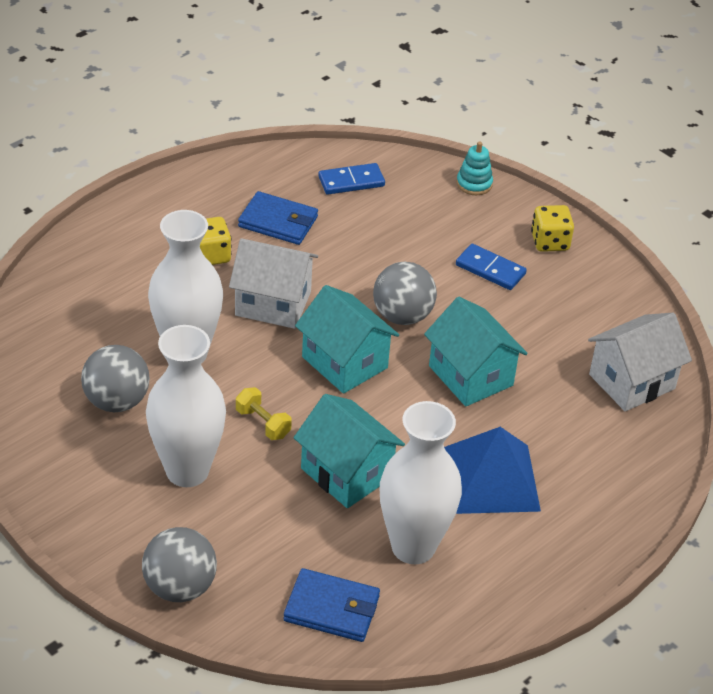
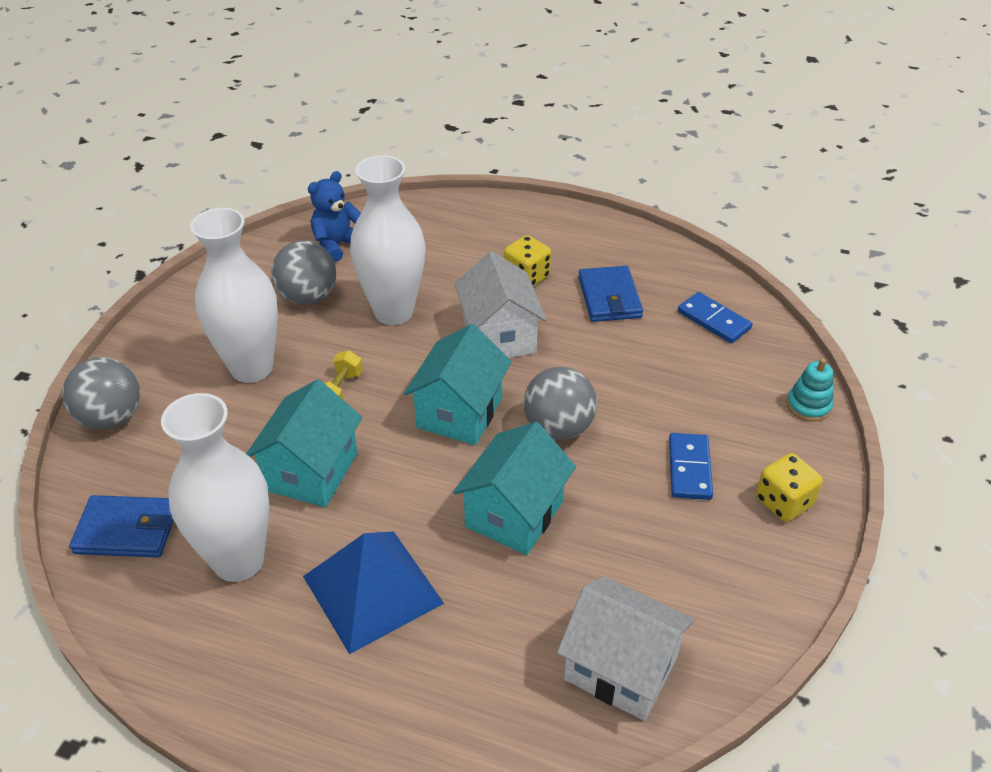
camera: 65 degrees right, 0 degrees up
(54, 355) = (337, 245): none -> blue teddy bear
(332, 608) = (127, 530): blue wallet -> blue wallet turned 75 degrees counterclockwise

